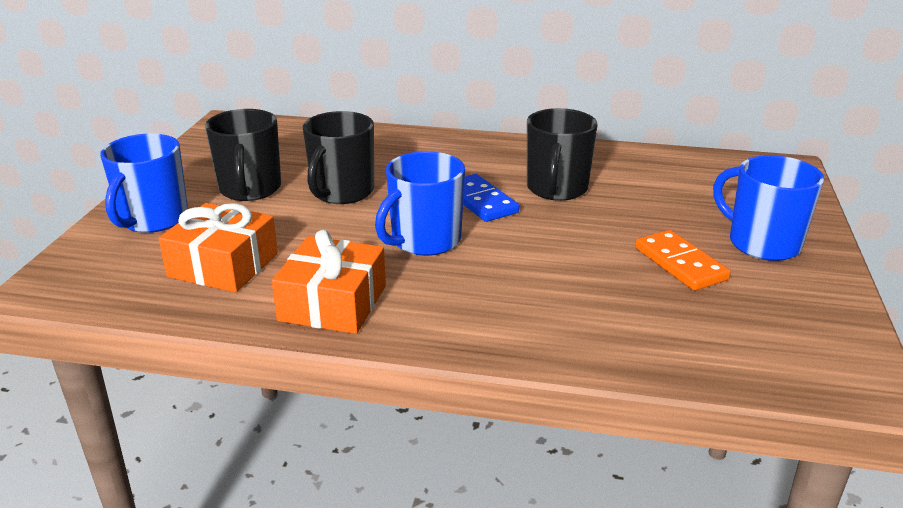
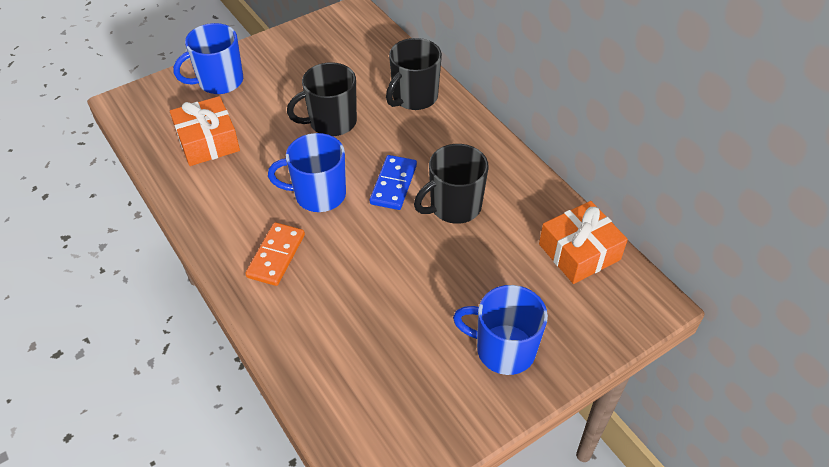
camera: 45 degrees right, 20 degrees up
(250, 189) = (290, 87): black mug -> black mug (414, 97)
(333, 303) = (218, 207): orange gift -> orange gift (579, 252)
(680, 264) = (425, 322): orange domino -> orange domino (276, 256)
(762, 243) = (503, 349): blue mug -> blue mug turned 75 degrees counterclockwise

